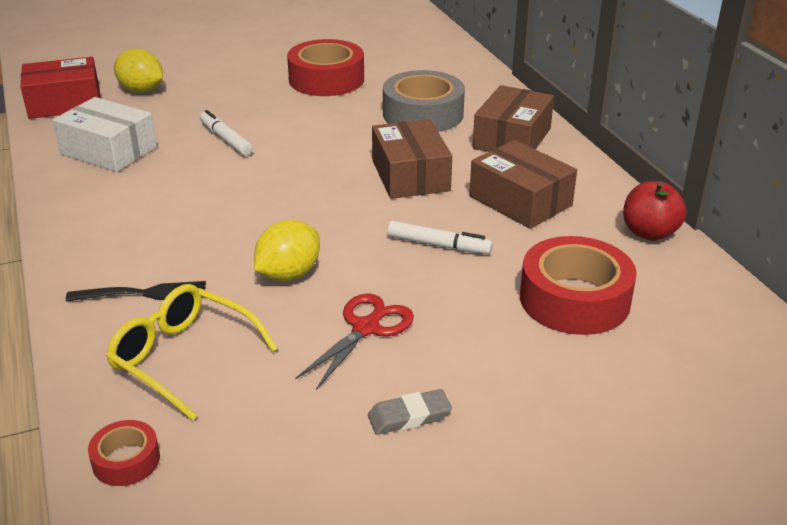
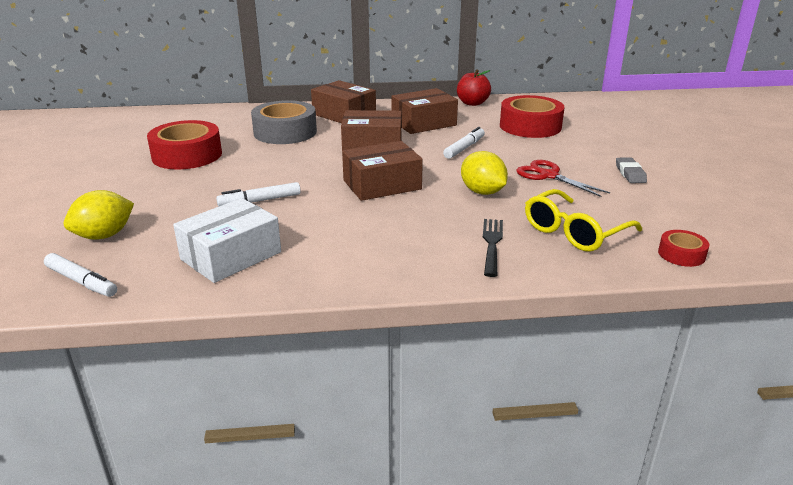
camera: 75 degrees left, 5 degrees down
(65, 103) = (82, 281): red box -> white marker
(288, 200) = (382, 185): none -> brown box

